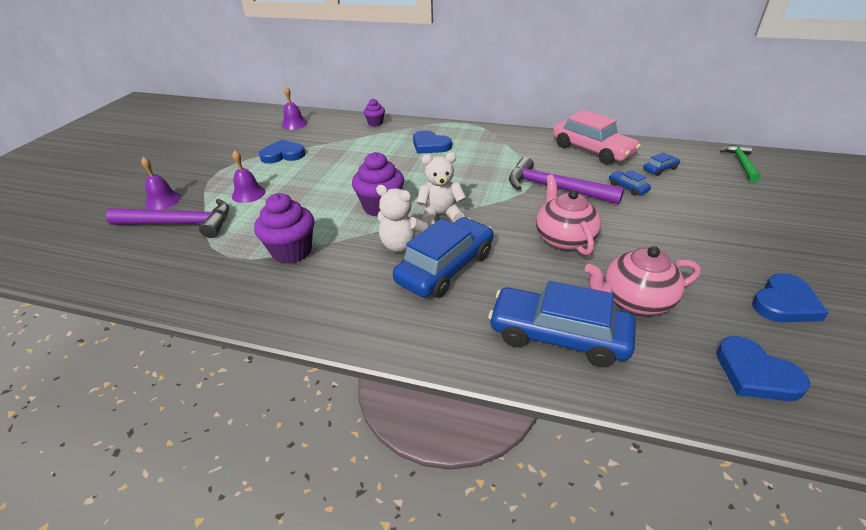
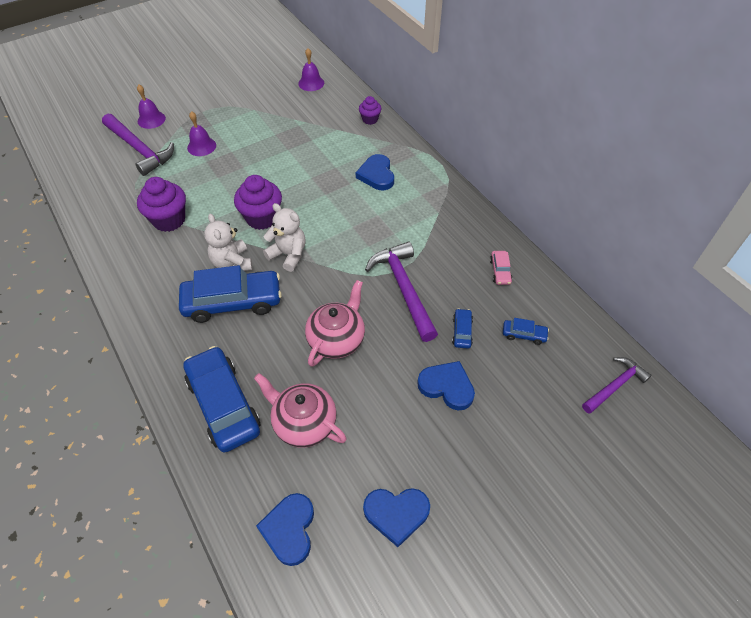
camera: 40 degrees right, 15 degrees up
(283, 155) = (264, 117): blue heart -> blue heart (447, 386)
(592, 150) = (500, 271): pink car -> pink car, size x0.43
(741, 163) = (615, 385): green hammer -> purple hammer

